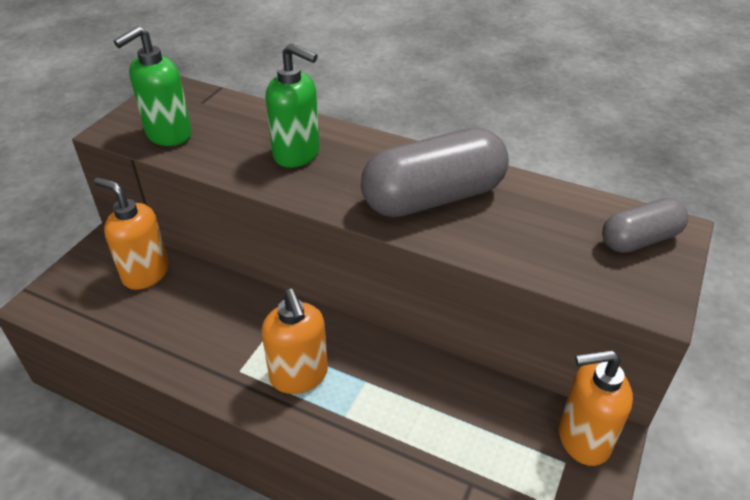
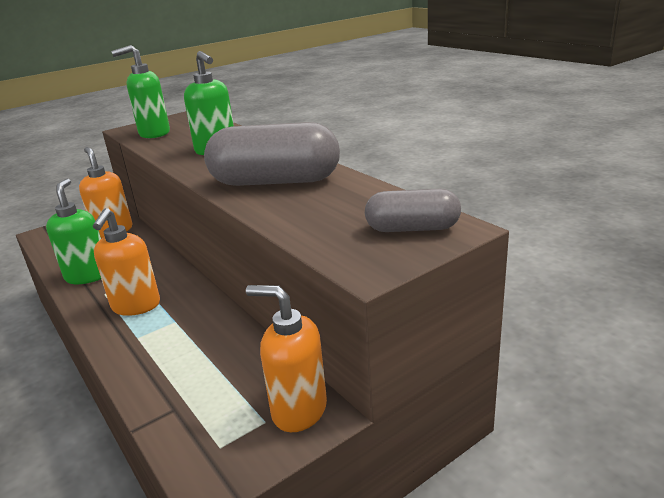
camera: 30 degrees right, 15 degrees down
(189, 351) = (88, 276): none -> green soap dispenser

